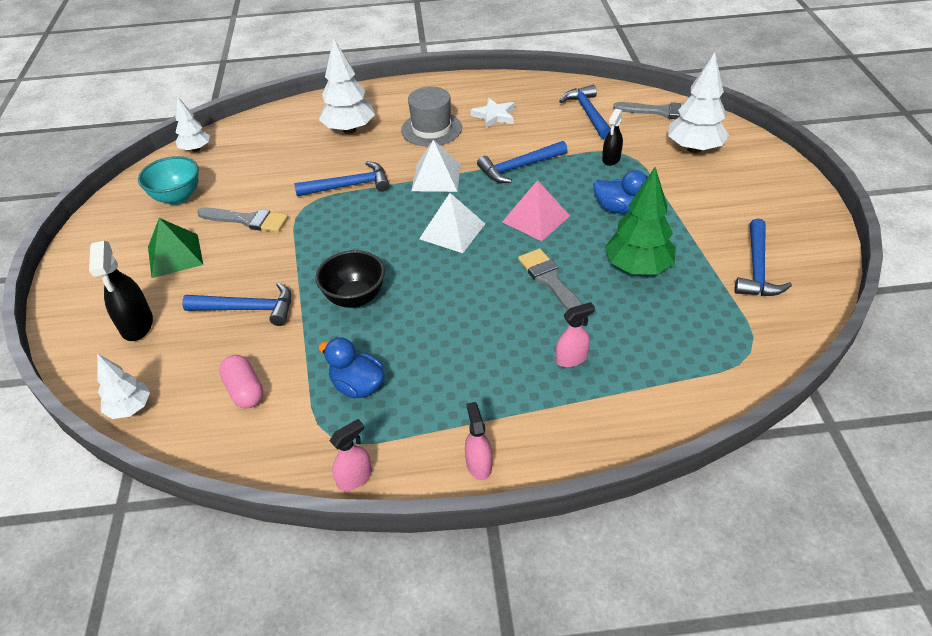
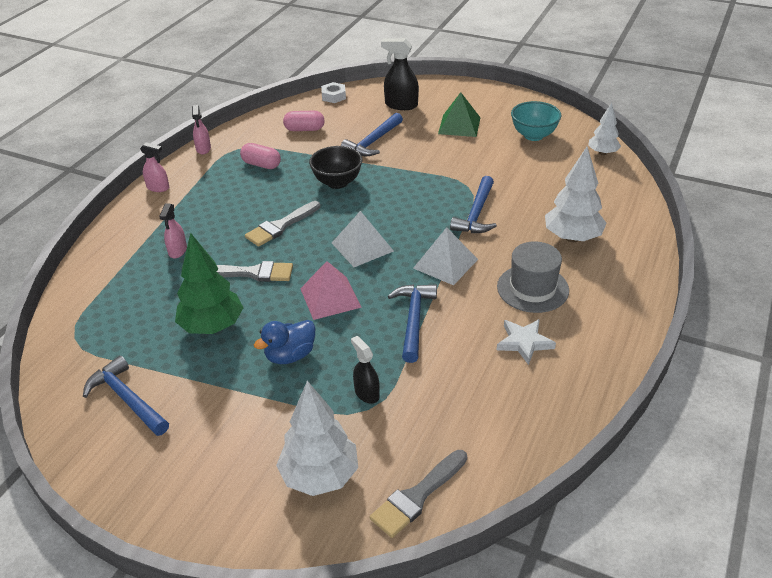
camera: 120 degrees right, 5 degrees down
(130, 408) = (333, 96): white tree -> white nut
(248, 220) = (473, 159): grey brush -> grey brush (280, 226)
(357, 386) = (261, 165): blue duck -> pink capsule
(588, 113) = (469, 422): blue hammer -> none

